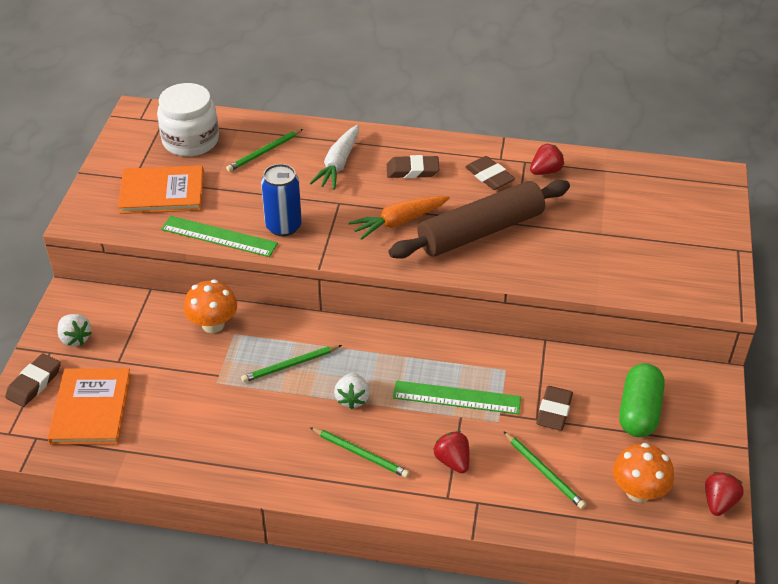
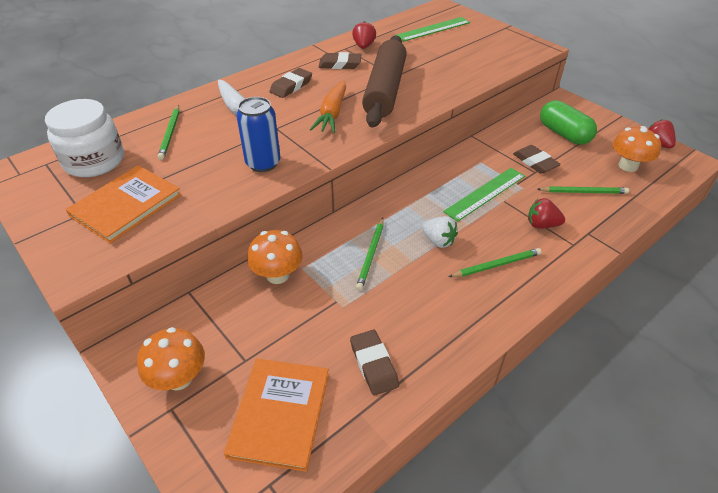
camera: 50 degrees left, 0 degrees up
(34, 383) = (195, 445): brown eraser -> brown eraser (373, 364)
(75, 338) = (179, 378): white strawberry -> orange mushroom
(91, 408) = (279, 414): orange book -> orange book turned 60 degrees clockwise
(219, 236) = (225, 200): green ruler -> green ruler (433, 29)

